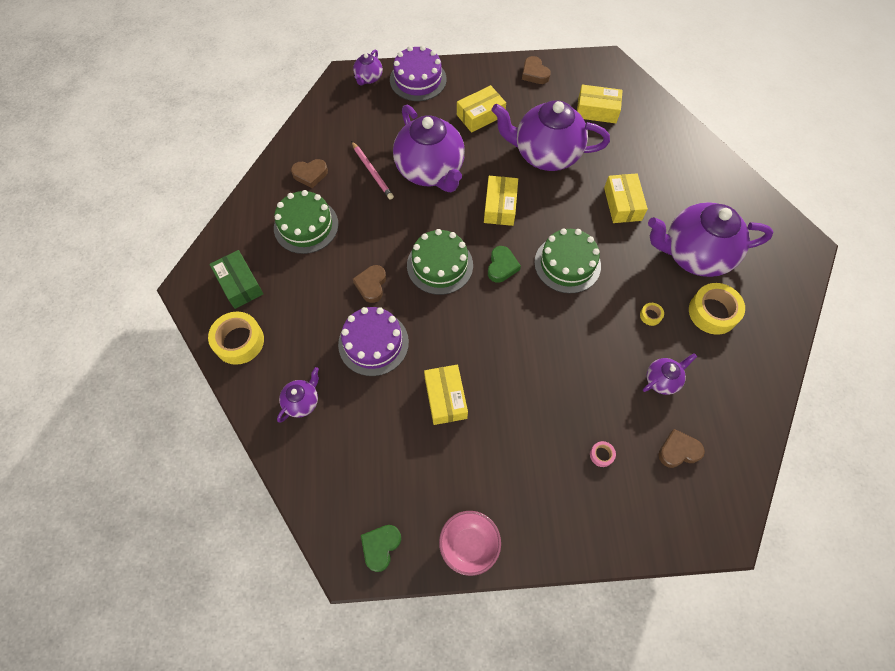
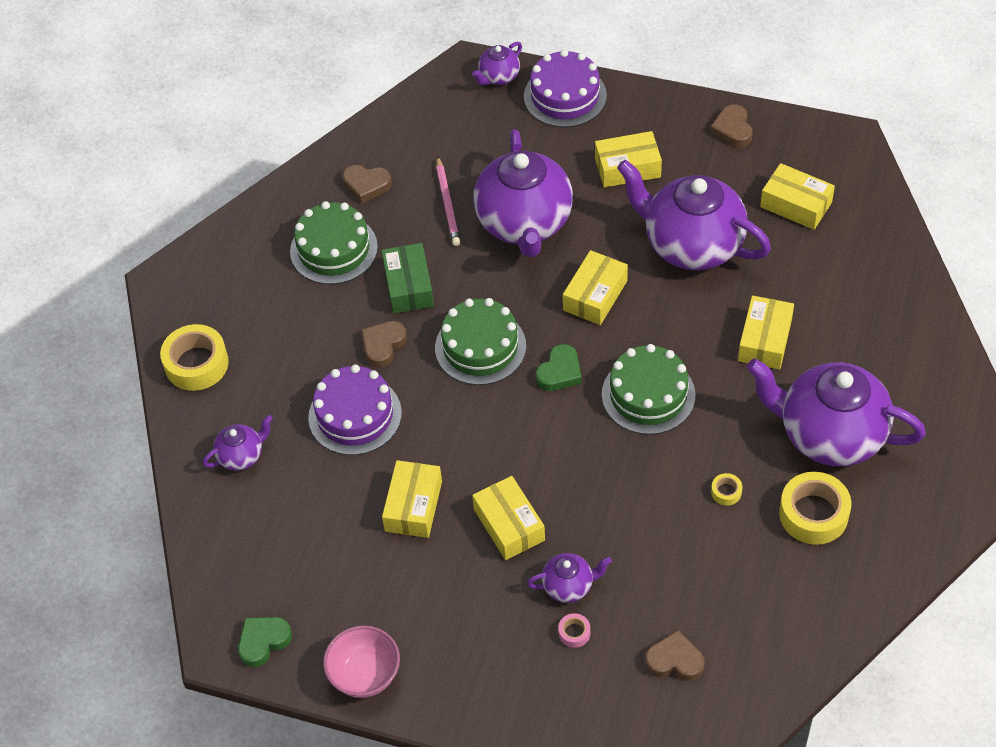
camera: 25 degrees right, 10 degrees down
(239, 284) = (224, 296): green box -> green box (408, 286)
(519, 389) = (509, 525): none -> yellow box
(662, 380) = (699, 573): purple teapot -> purple teapot (569, 586)

